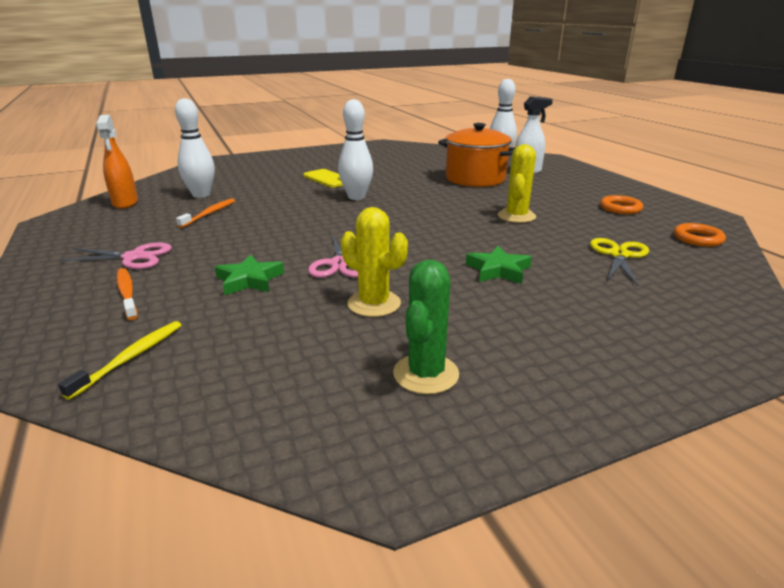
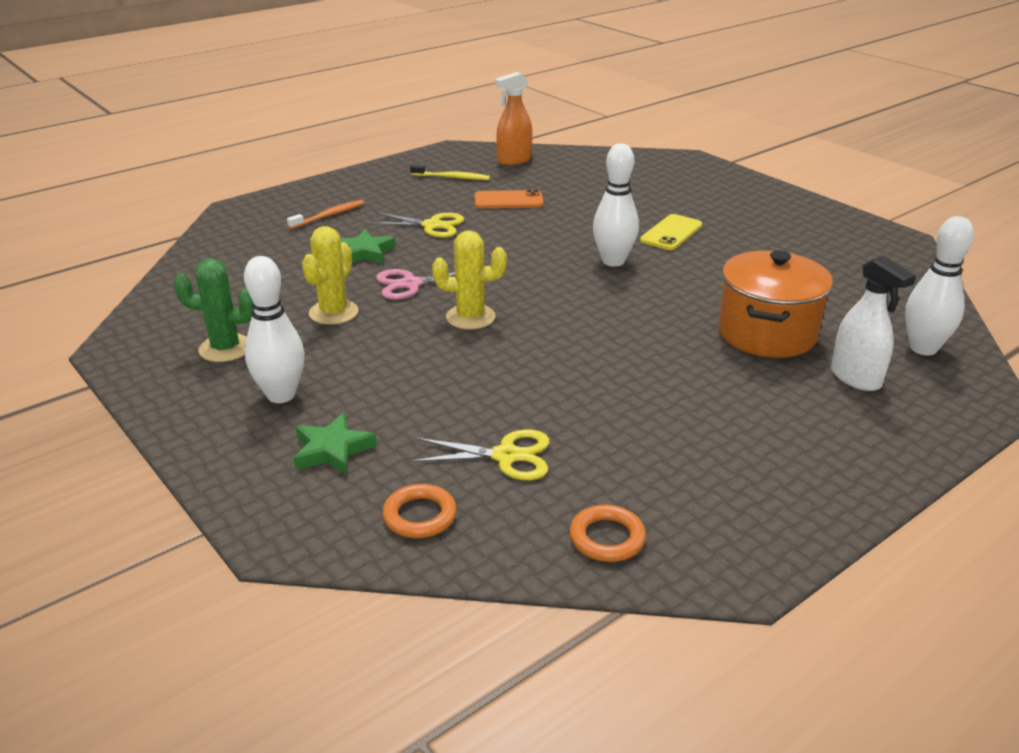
camera: 75 degrees right, 5 degrees up
(131, 358) = (240, 243): yellow toothbrush -> yellow toothbrush (452, 177)
(134, 257) = (393, 199): pink scissors -> none
(201, 195) = (560, 183): white bowling pin -> white bowling pin (281, 395)
(209, 214) = (508, 200): orange toothbrush -> orange phone
(223, 245) = (432, 225): none -> yellow scissors
(498, 270) = (427, 370): green star -> green star (332, 450)
(516, 216) = (612, 375): yellow cactus -> yellow cactus (470, 317)
(620, 208) = (713, 470): orange ring -> orange ring (420, 516)

